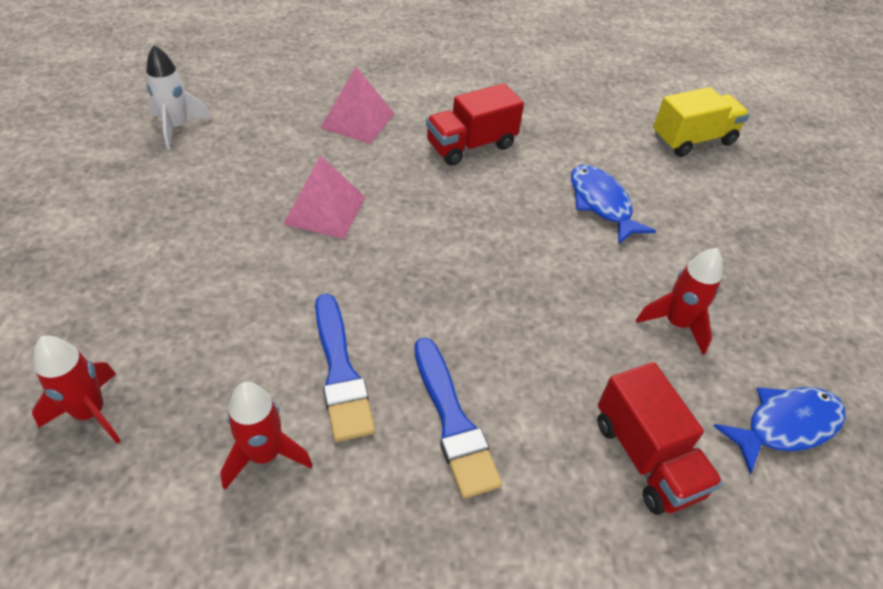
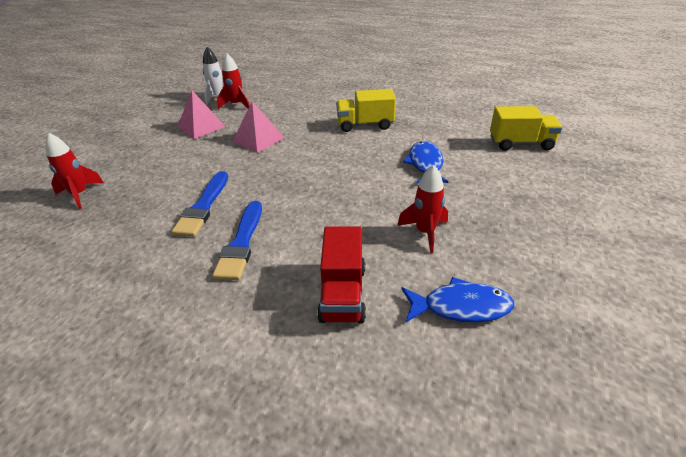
camera: 30 degrees right, 10 degrees down
(264, 455) = (135, 231): red rocket -> red rocket (237, 105)
(357, 120) = (310, 106): pink pyramid -> pink pyramid (201, 127)
(471, 145) = (365, 125): red truck -> yellow truck

